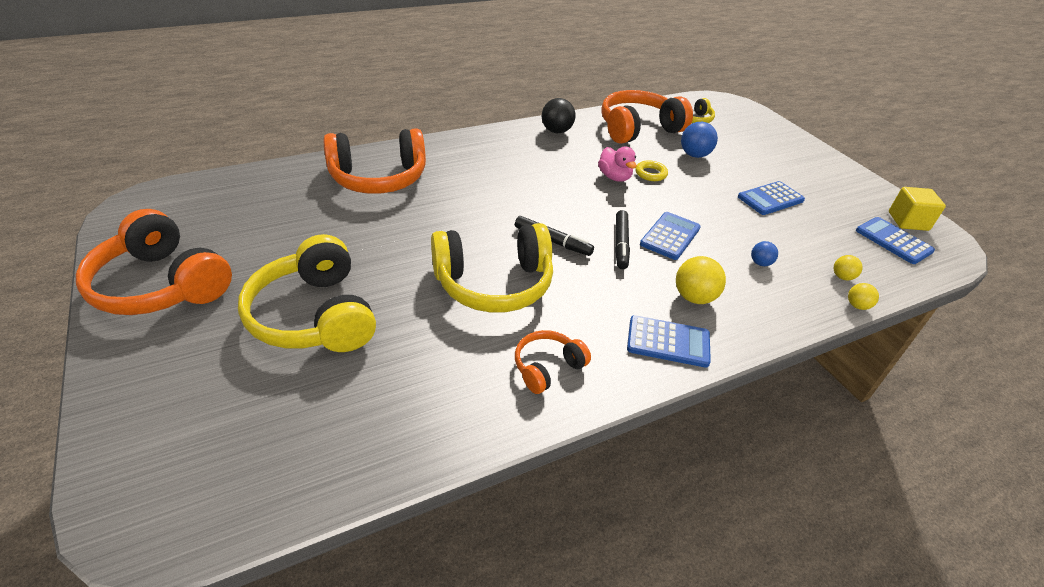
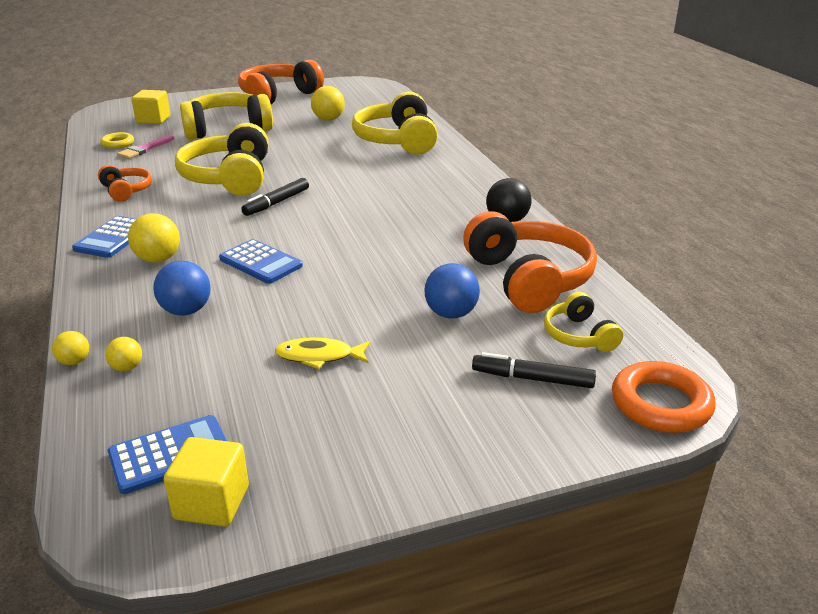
camera: 100 degrees right, 10 degrees down
(244, 419) = (153, 120): none -> yellow cube
(294, 228) = (328, 119): none -> yellow ball
(378, 178) = (397, 140): orange headphones -> yellow headphones
(394, 390) = (145, 149): none -> pink brush
(614, 177) = (391, 245): pink duck -> none
(621, 244) = (258, 234): black marker -> black marker (532, 378)
(650, 174) = (398, 270): yellow ring -> yellow ring (118, 143)
(736, 107) = (660, 404): none -> orange ring
(760, 263) = (186, 311): blue ball -> blue ball, size x1.75
(770, 199) = (319, 356): blue calculator -> yellow fish

